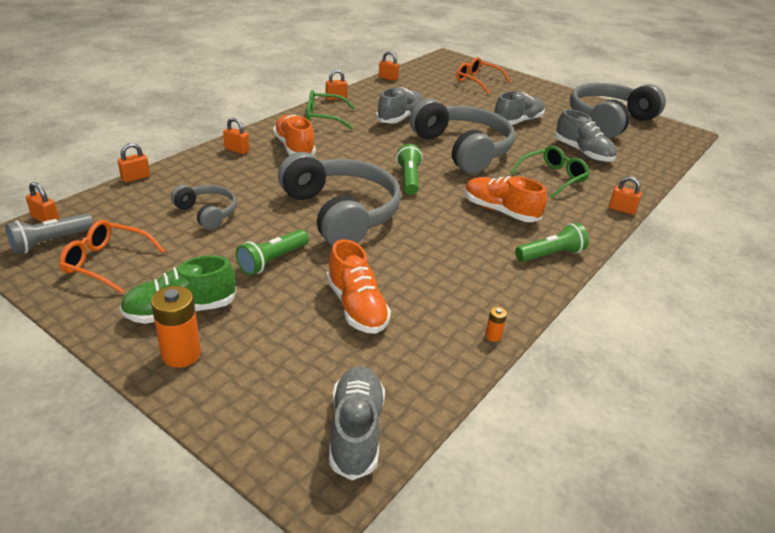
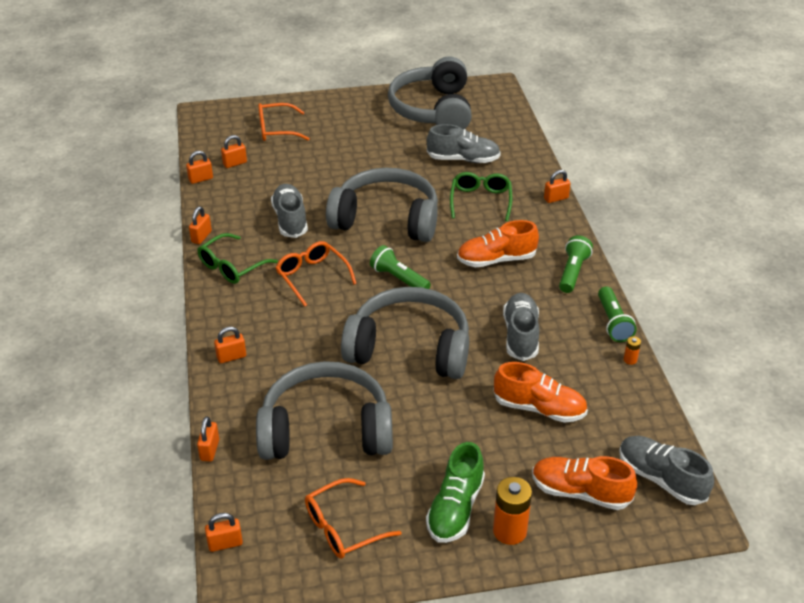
camera: 45 degrees left, 5 degrees up
(50, 242) = (271, 553): grey flashlight -> none
(207, 213) = (326, 429): grey headphones -> grey headphones, size x2.02
(272, 261) = (438, 424): green flashlight -> green flashlight (613, 322)
(294, 147) = (269, 317): orange shoe -> orange shoe (580, 492)
(357, 147) = (312, 277): none -> orange glasses
(421, 81) = (235, 163): none -> orange padlock
(517, 122) = (377, 158): grey shoe -> grey shoe (520, 335)

